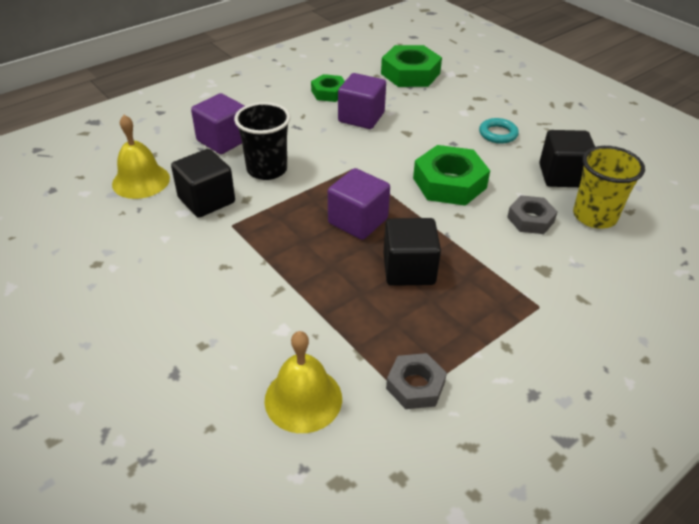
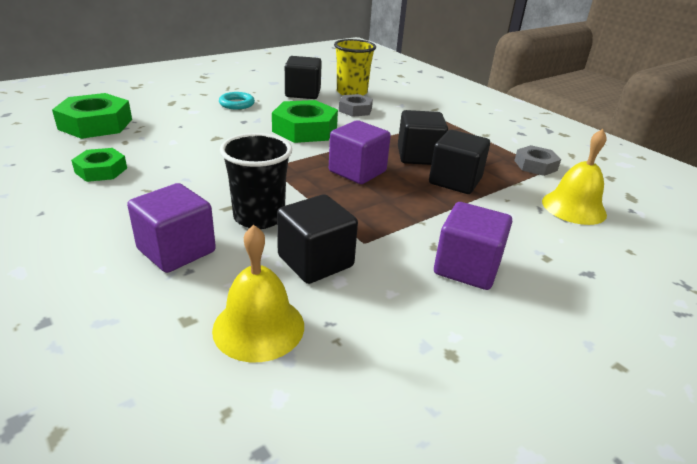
camera: 90 degrees left, 10 degrees down
(352, 295) = (455, 181): none -> black cube
(361, 117) = (173, 156): purple cube -> purple cube (467, 268)

